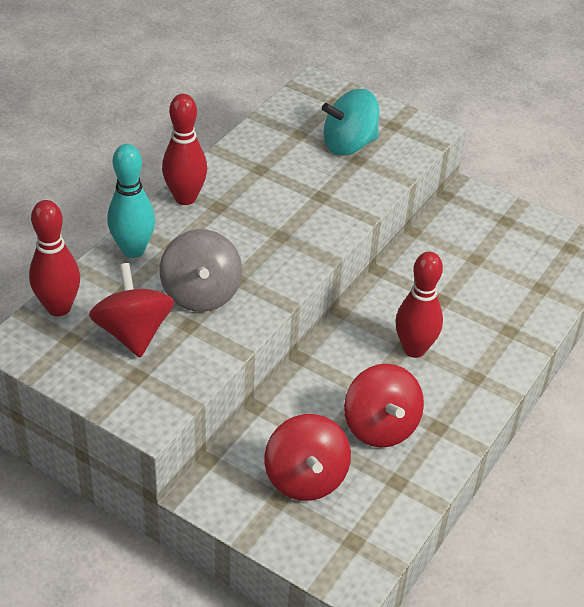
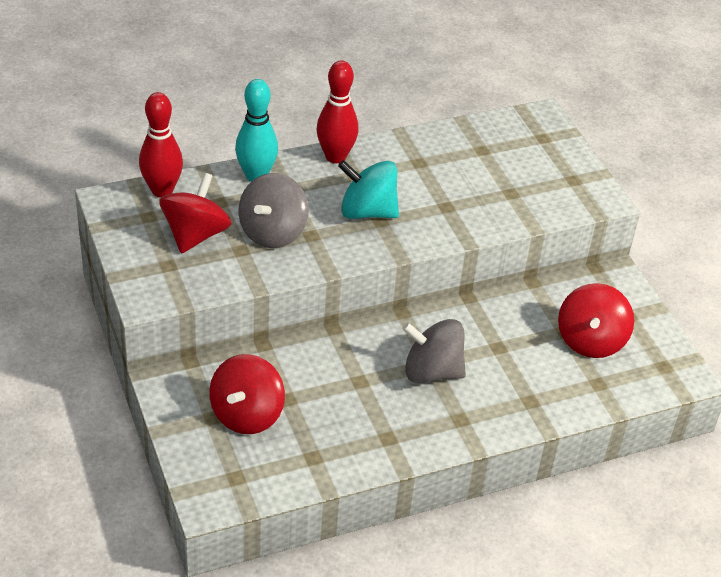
camera: 35 degrees right, 0 degrees up
(349, 145) = (515, 178): turquoise spinning top -> turquoise spinning top (367, 211)
(380, 426) = (342, 412): red spinning top -> red spinning top (590, 341)
(414, 349) = (432, 371): red bowling pin -> grey spinning top

